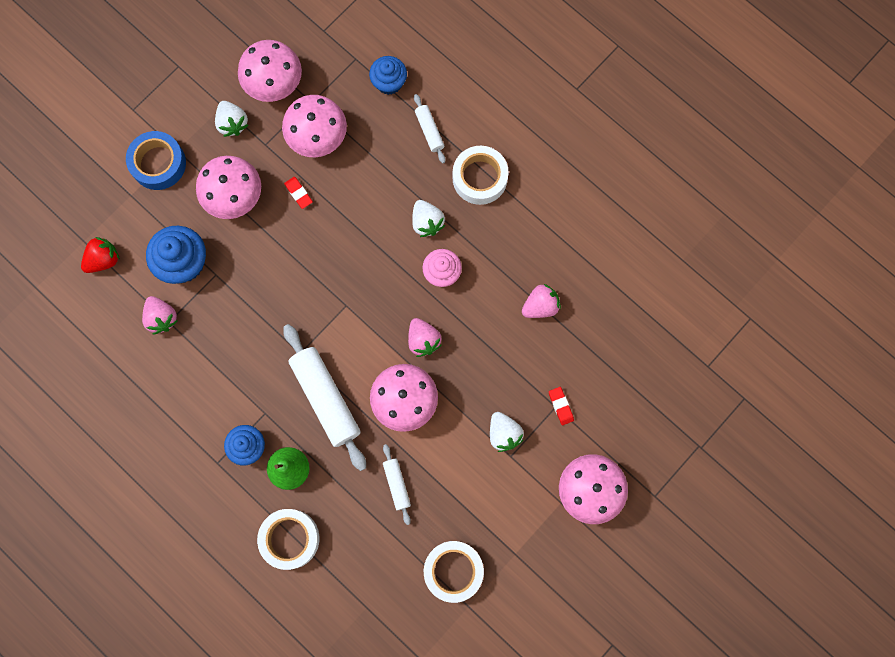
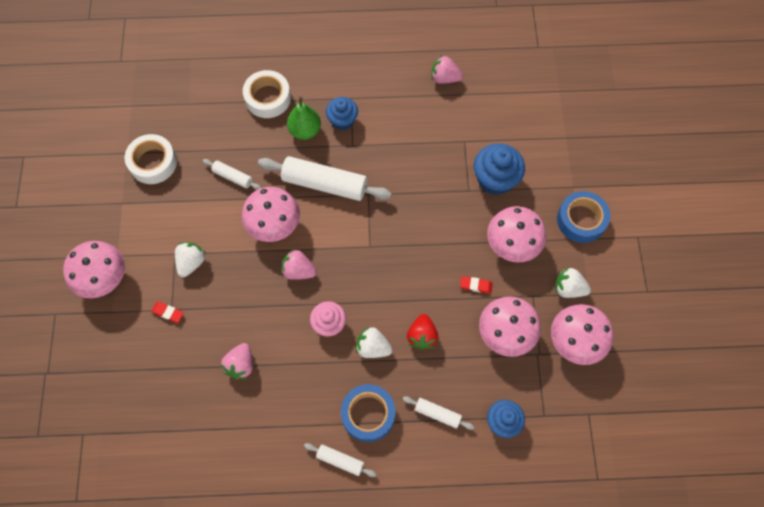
camera: 135 degrees right, 10 degrees down
(103, 260) = (542, 138): red strawberry -> red strawberry (422, 336)
(162, 318) = (470, 139): pink strawberry -> pink strawberry (444, 78)
(479, 178) = (368, 414): white tape -> blue tape
(504, 434) = (191, 263): white strawberry -> white strawberry turned 90 degrees clockwise
(531, 166) = (340, 460): none -> white rolling pin

